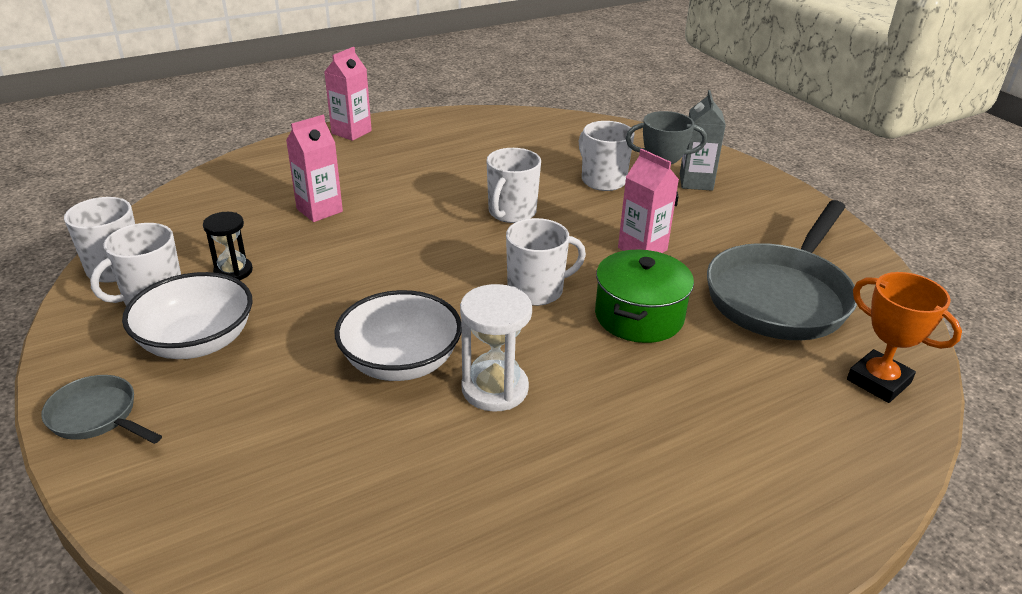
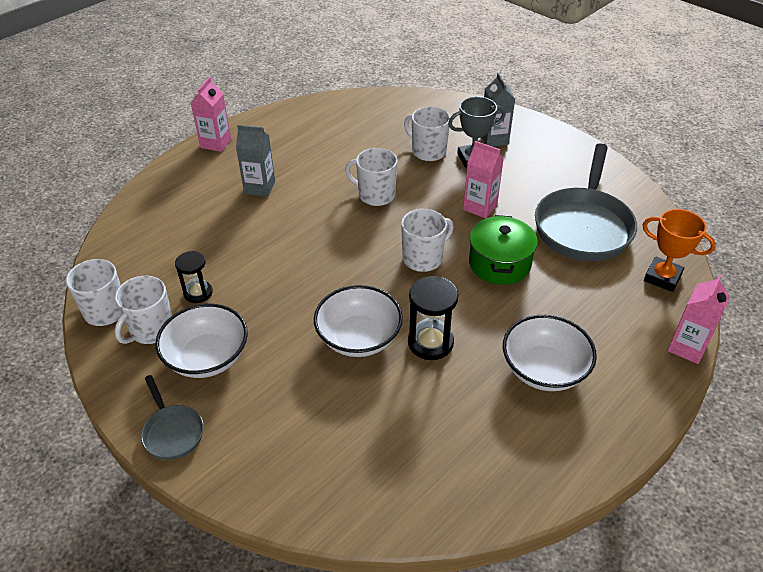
camera: 15 degrees left, 10 degrees up
(97, 416) = (172, 432): grey pan -> grey pan turned 135 degrees counterclockwise
(319, 210) = (232, 224): pink carton -> pink carton (687, 347)
(374, 181) = (260, 187): none -> grey carton
(495, 389) = (430, 342): white hourglass -> black hourglass
(511, 212) = (375, 195): white mug -> white mug turned 105 degrees clockwise
(644, 460) = (544, 369): none -> white bowl

